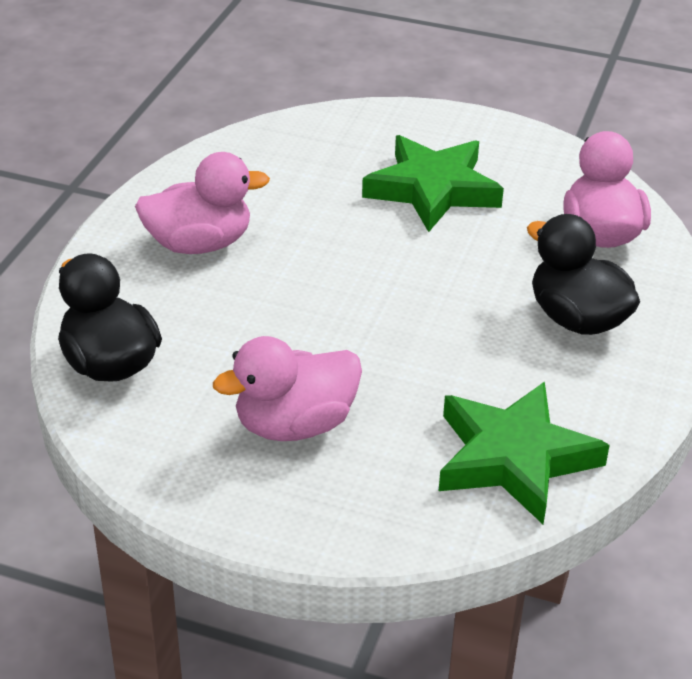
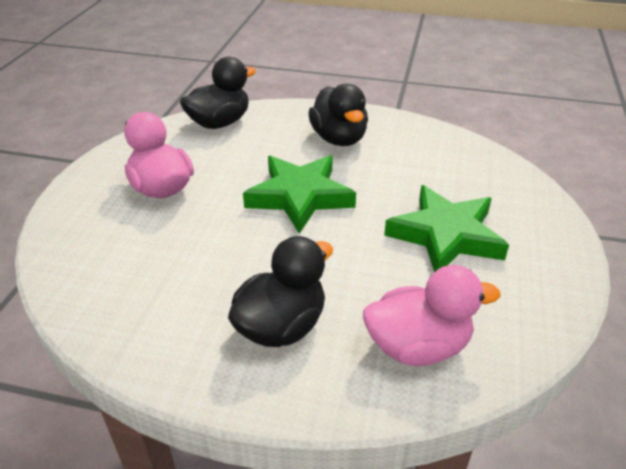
camera: 85 degrees right, 0 degrees up
(199, 244) = (339, 139): pink duck -> black duck
(514, 458) = (113, 287): green star -> green star (300, 196)

